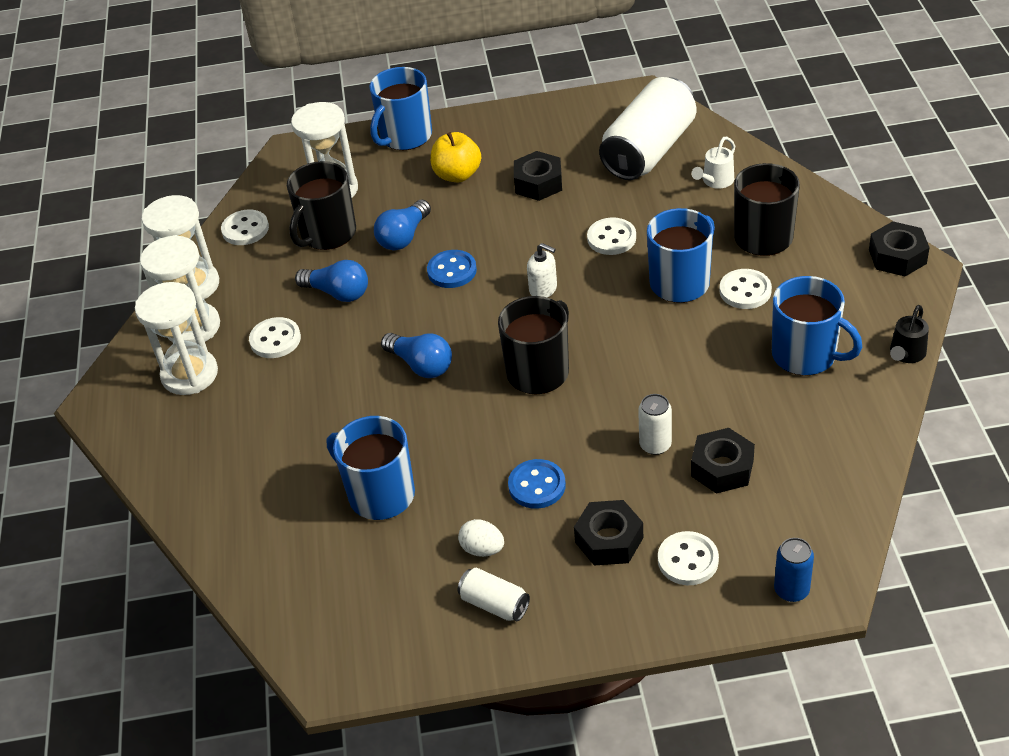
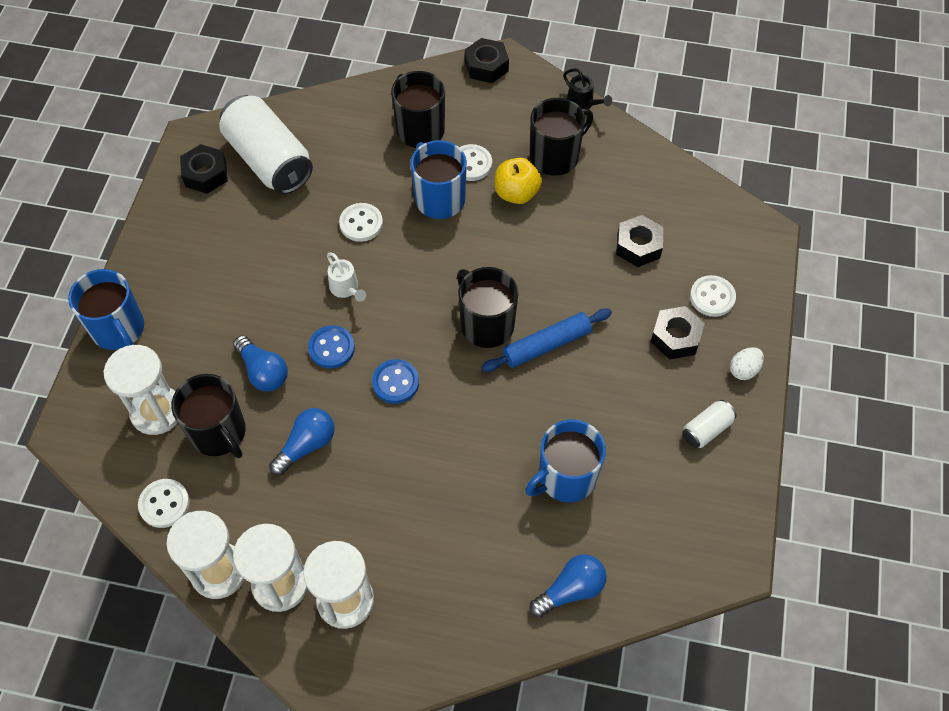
camera: 75 degrees left, 15 degrees up
(275, 340) = (339, 514): white button -> none
(421, 365) = (434, 405): blue light bulb -> blue light bulb (570, 590)
(457, 175) = (205, 305): yellow apple -> yellow apple (516, 193)
(482, 549) = (652, 421): white egg -> white egg (744, 370)
(537, 486) = (605, 365): blue button -> blue button (395, 382)
(538, 183) = (258, 249): black nut -> black nut (205, 174)
(538, 428) = (546, 345): none -> blue rolling pin
(543, 289) = (393, 290): white soap dispenser -> none
(655, 445) = (598, 277): white can -> none
(715, 181) = (337, 133): white watering can -> white watering can (346, 289)
(791, 590) = (759, 250): blue can -> none
(805, 355) = (555, 156): blue mug -> black mug

